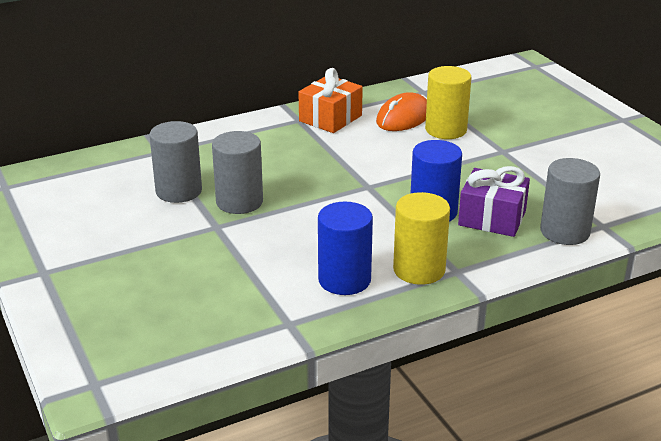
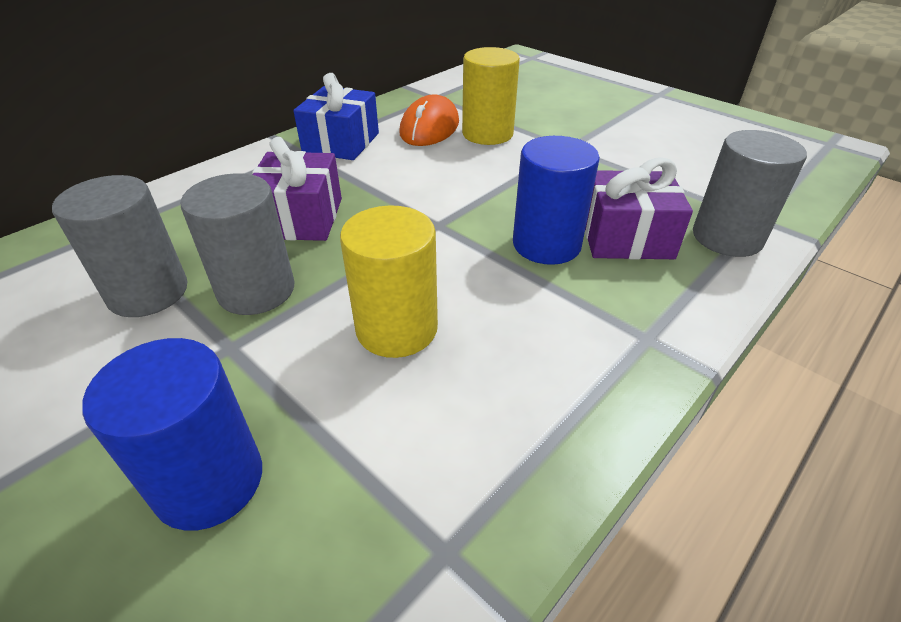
camera: 20 degrees left, 10 degrees up
(281, 166) = (301, 218): none -> purple gift
(330, 118) = (341, 143): orange gift -> blue gift
(344, 280) = (493, 405): blue cylinder -> blue cylinder (209, 481)
(419, 270) = (594, 350): yellow cylinder -> yellow cylinder (397, 329)

